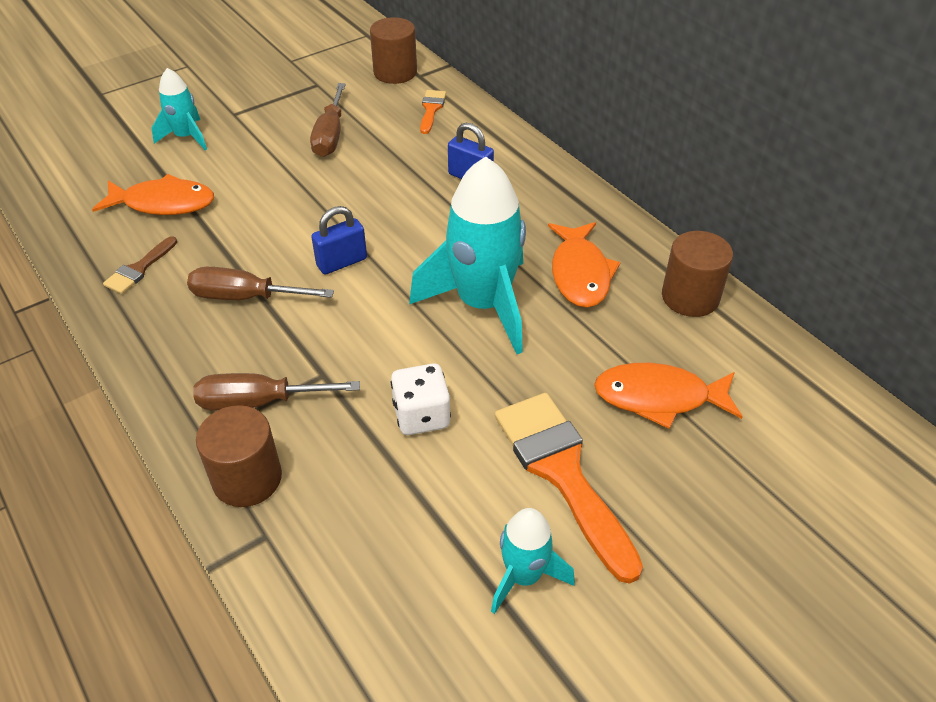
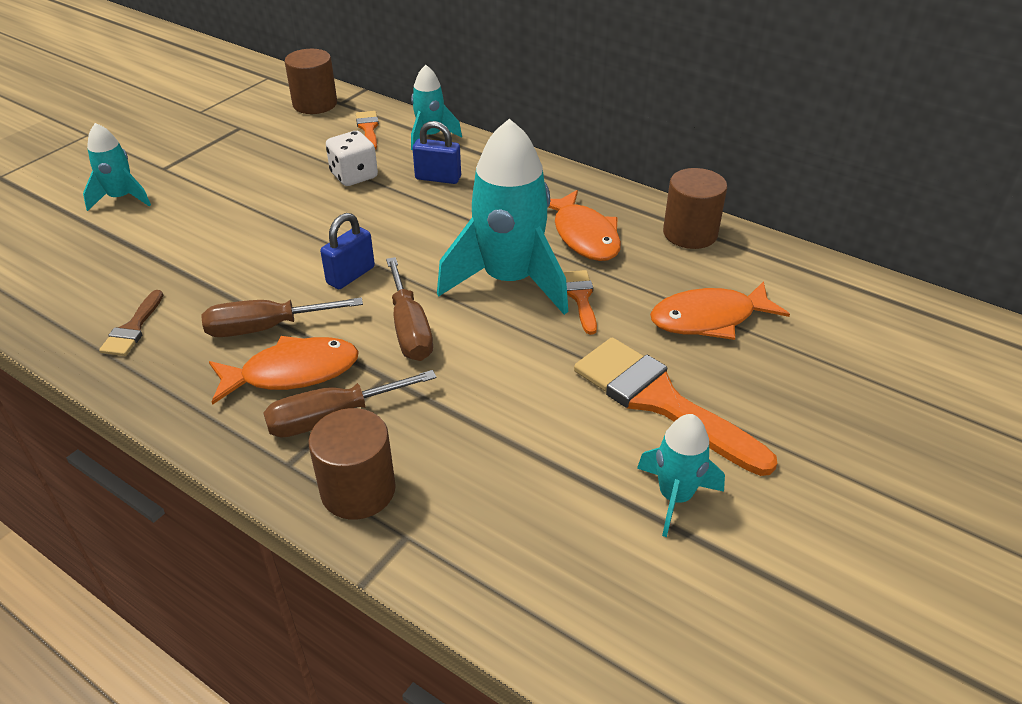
camera: 20 degrees left, 5 degrees down
(163, 203) = (128, 263): orange fish -> orange fish (292, 372)
(330, 136) = (278, 169): brown screwdriver -> brown screwdriver (409, 329)
(421, 416) = (504, 388): white dice -> white dice (354, 176)
(485, 130) = (430, 136): none -> turquoise rocket
(542, 340) = (580, 298): none -> orange brush

